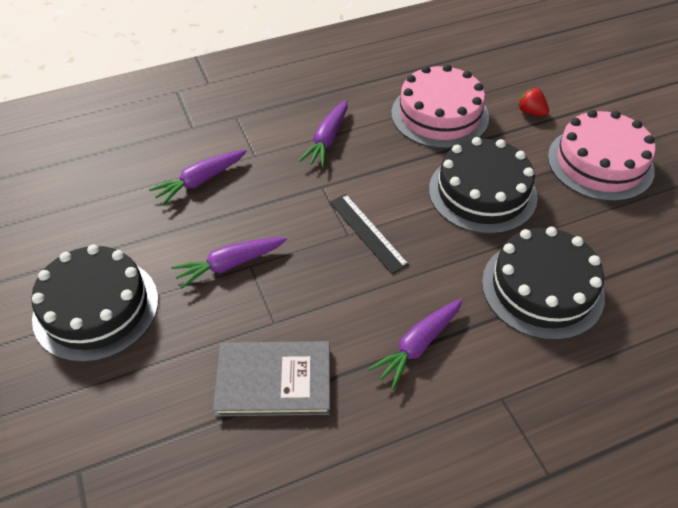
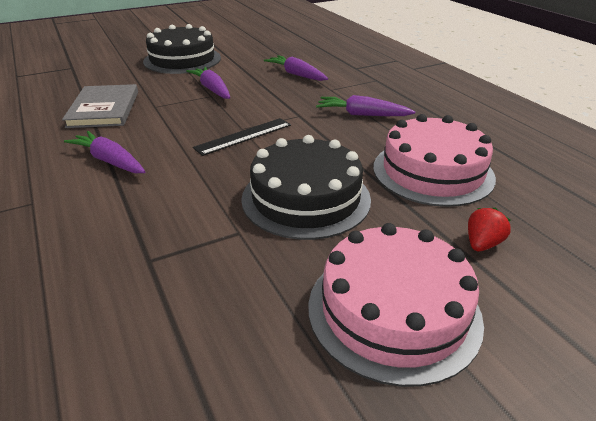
camera: 85 degrees right, 15 degrees down
(542, 288) = (155, 235): black cake -> none

